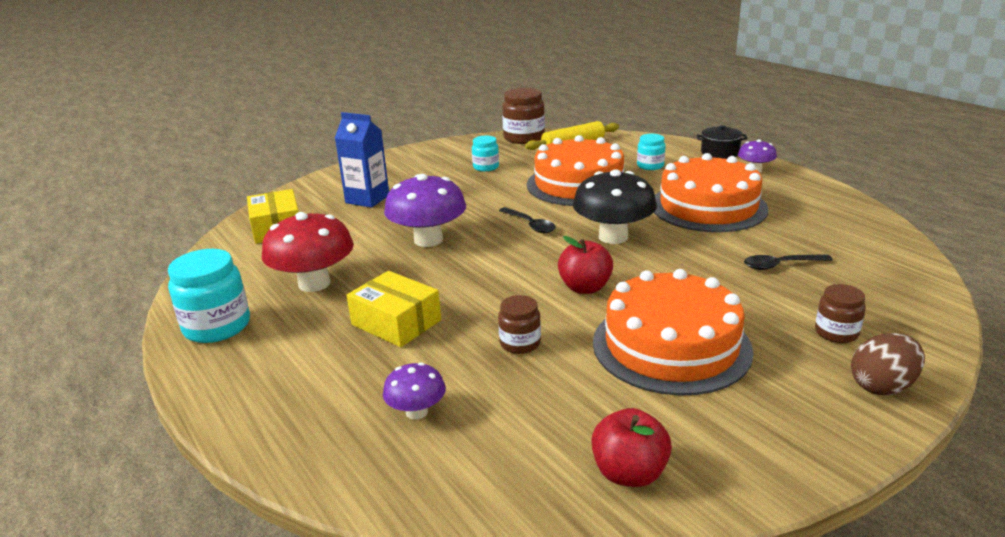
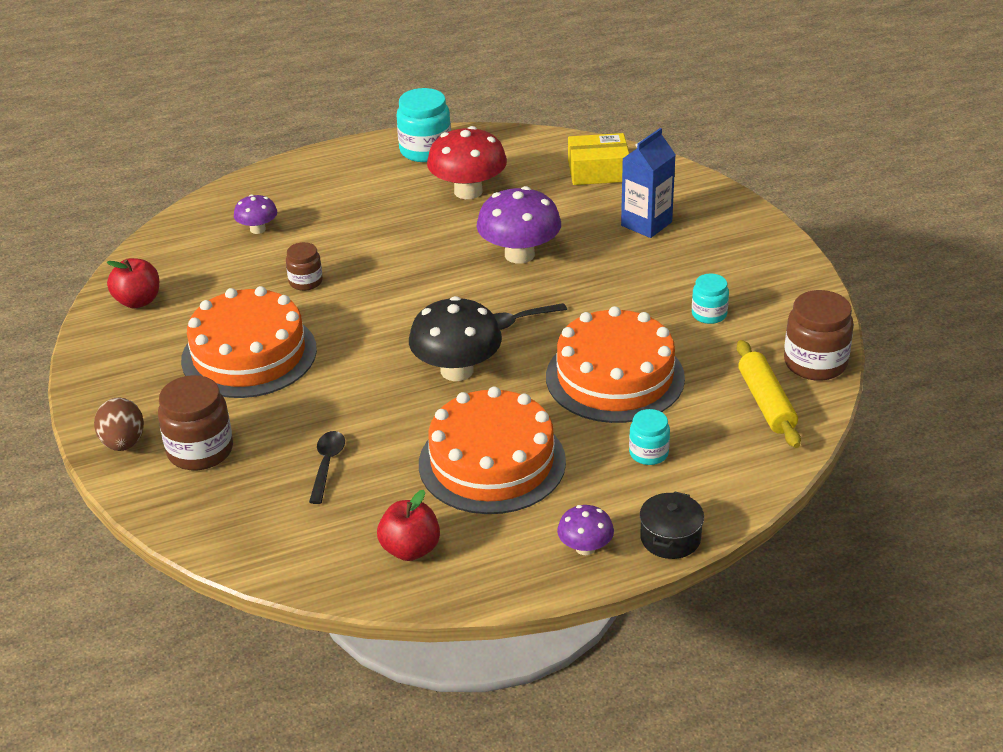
camera: 105 degrees right, 10 degrees up
(396, 322) = (376, 228): yellow box -> none
(585, 288) = (367, 330): red apple -> red apple (410, 549)
(836, 332) = (200, 451): brown jar -> brown jar, size x1.71

